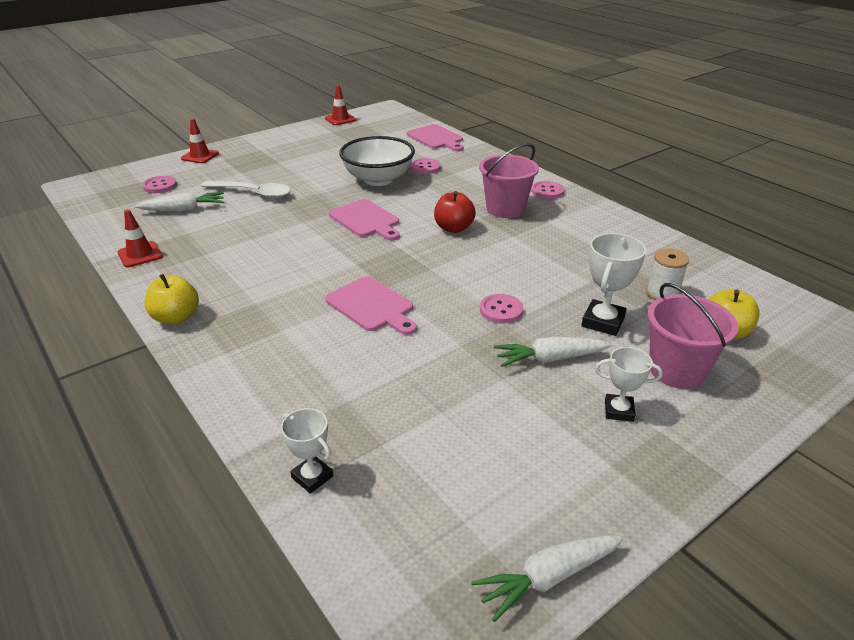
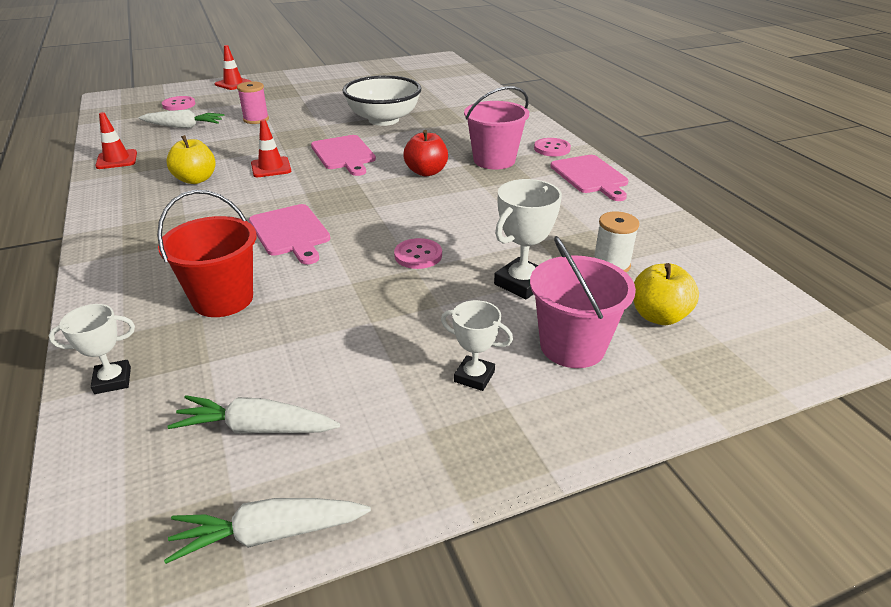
camera: 15 degrees right, 0 degrees up
(176, 318) = (105, 217): yellow apple -> yellow apple (196, 179)
(253, 193) = (256, 119): white spoon -> pink spool
(312, 477) = (113, 380): white trophy -> white trophy turned 75 degrees counterclockwise
(340, 119) = (387, 64): red traffic cone -> red traffic cone (271, 167)
(356, 381) = (223, 299): none -> red bucket
(425, 167) = (438, 114): pink button -> none
(436, 138) = (470, 88): pink cutting board -> pink cutting board (590, 176)
(550, 359) = (435, 311): white carrot -> white carrot (256, 428)

